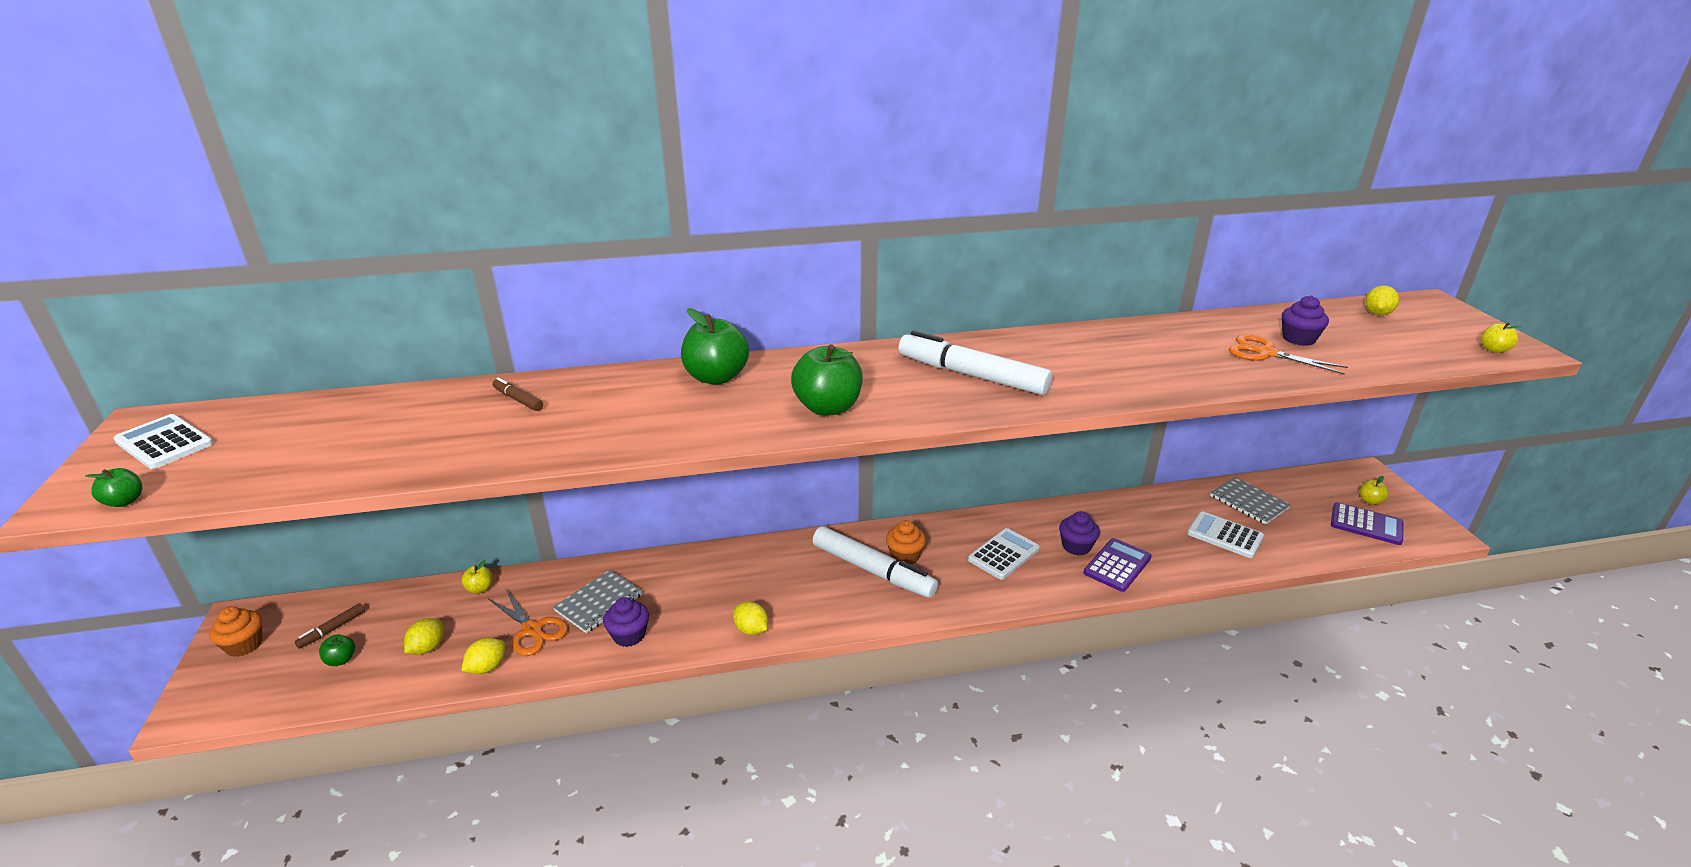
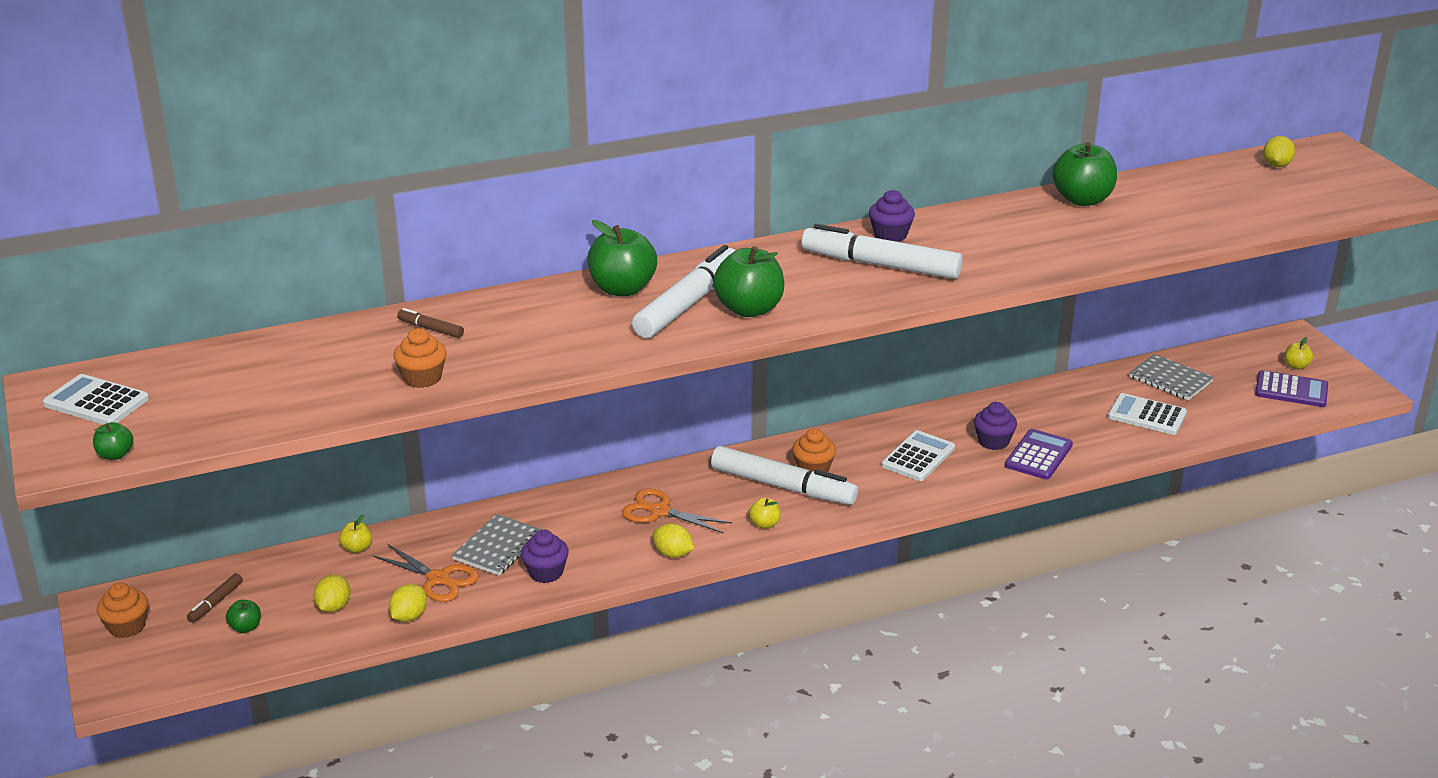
camera: 10 degrees left, 0 degrees up
(475, 449) = (422, 378): none -> orange cupcake
(771, 397) = (688, 304): none -> white marker
(1182, 330) = (1082, 200): none -> green apple
(1266, 353) = (1165, 218): orange scissors -> orange scissors (659, 511)
(1298, 339) = (1197, 200): purple cupcake -> purple cupcake (890, 235)
(1494, 350) = (1382, 196): yellow apple -> yellow apple (764, 524)

